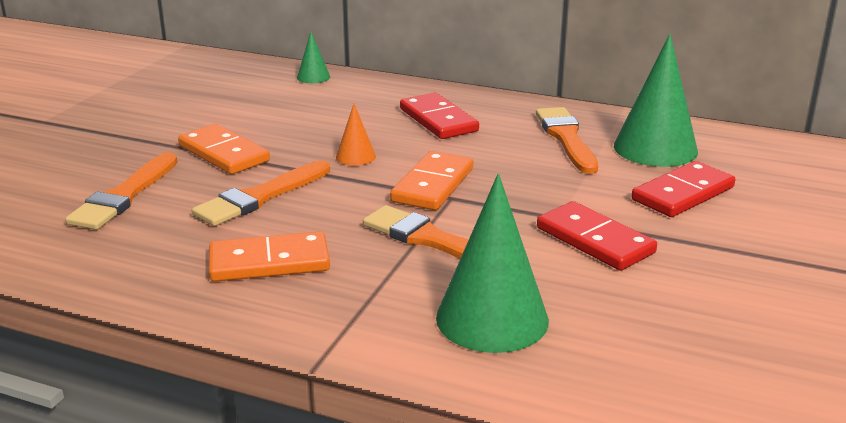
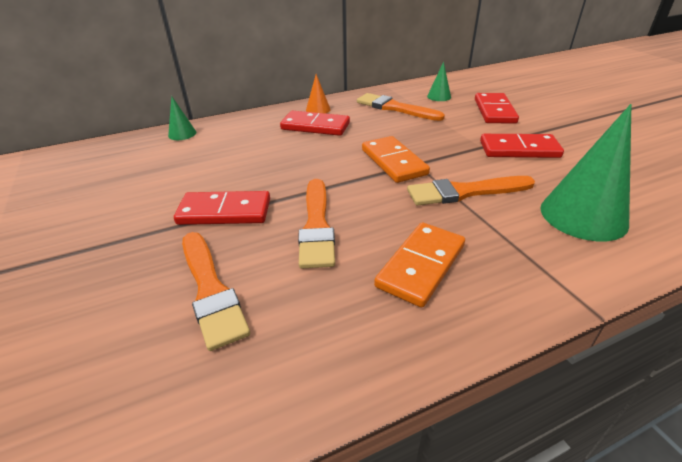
camera: 45 degrees left, 10 degrees up
(223, 153) = (224, 212): orange domino -> red domino
(355, 156) = (317, 168): orange cone -> orange cone (318, 109)
(655, 148) = (439, 96): green cone -> green cone, size x0.48

